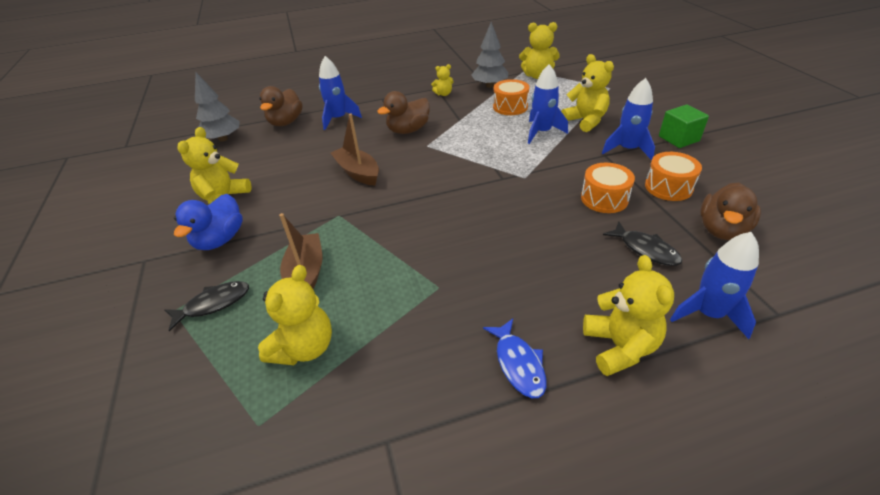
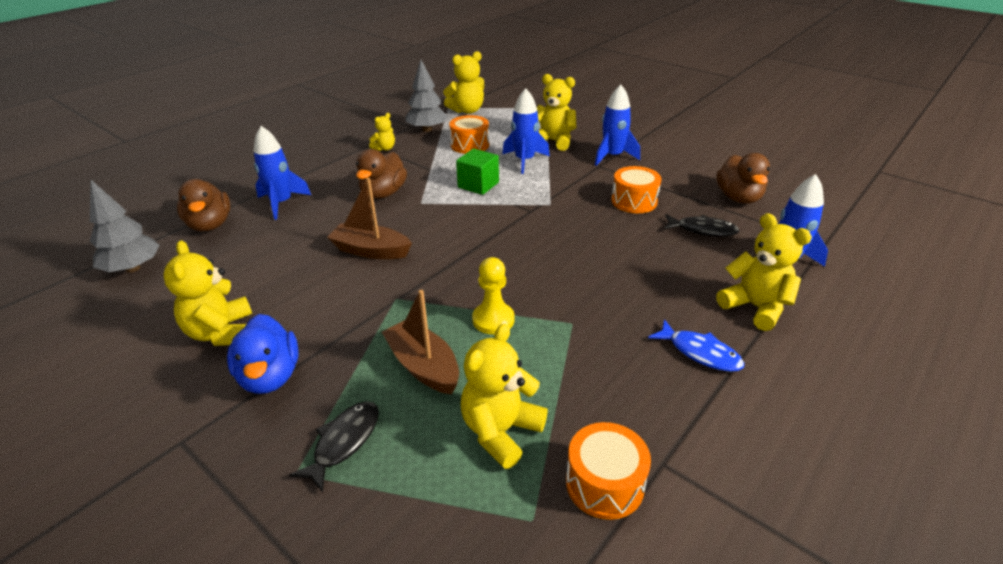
camera: 35 degrees left, 5 degrees down
(304, 347) = (500, 431): yellow teddy bear -> yellow teddy bear turned 135 degrees counterclockwise
(384, 259) = (493, 320): none -> yellow pawn
(668, 187) = (672, 177): orange drum -> orange drum (604, 483)
(678, 139) = (643, 137): green cube -> green cube (478, 185)

